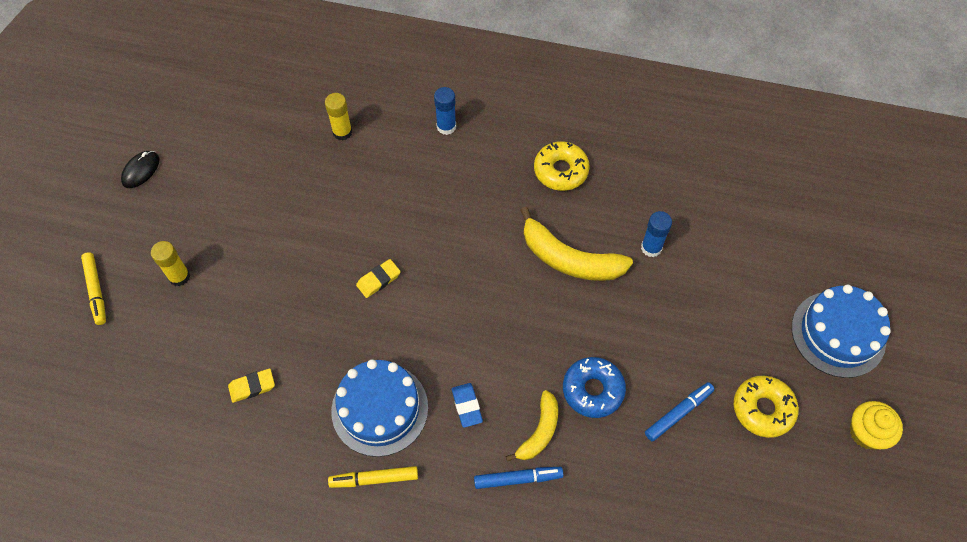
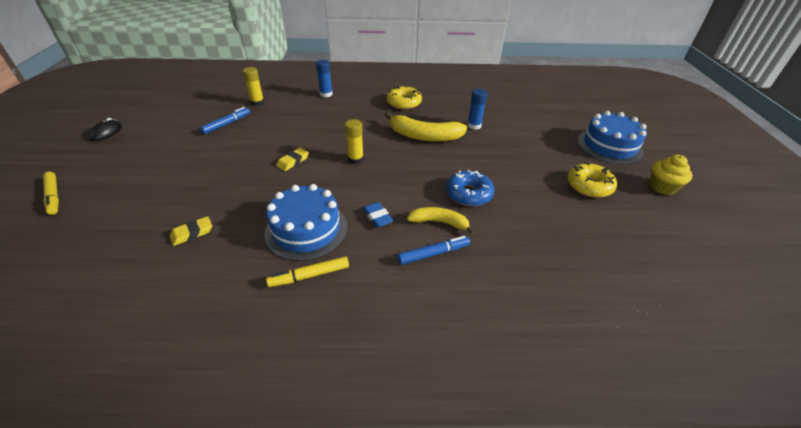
camera: 15 degrees left, 20 degrees down
(179, 276) = (131, 179): yellow glue stick -> yellow glue stick (355, 159)
(539, 431) = (439, 222): yellow banana -> yellow banana turned 90 degrees counterclockwise
(678, 413) = (534, 196): blue marker -> blue marker (227, 124)

